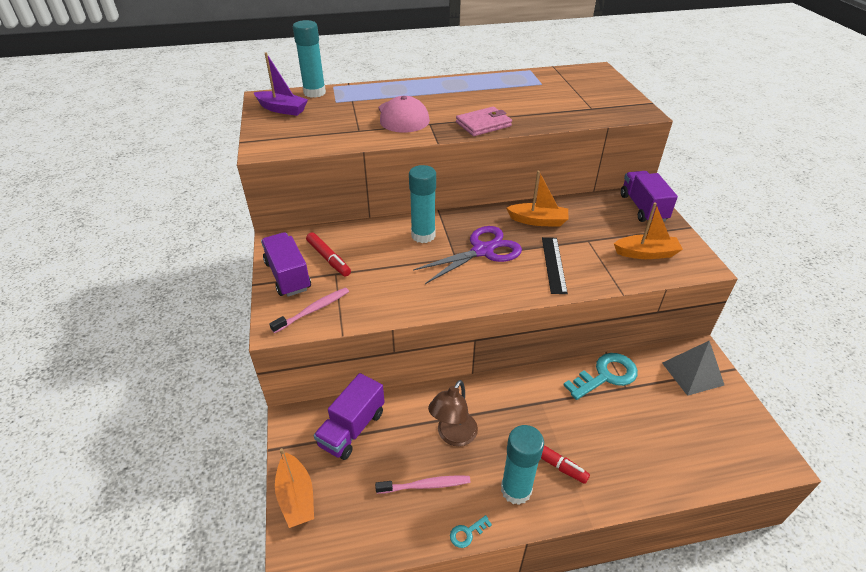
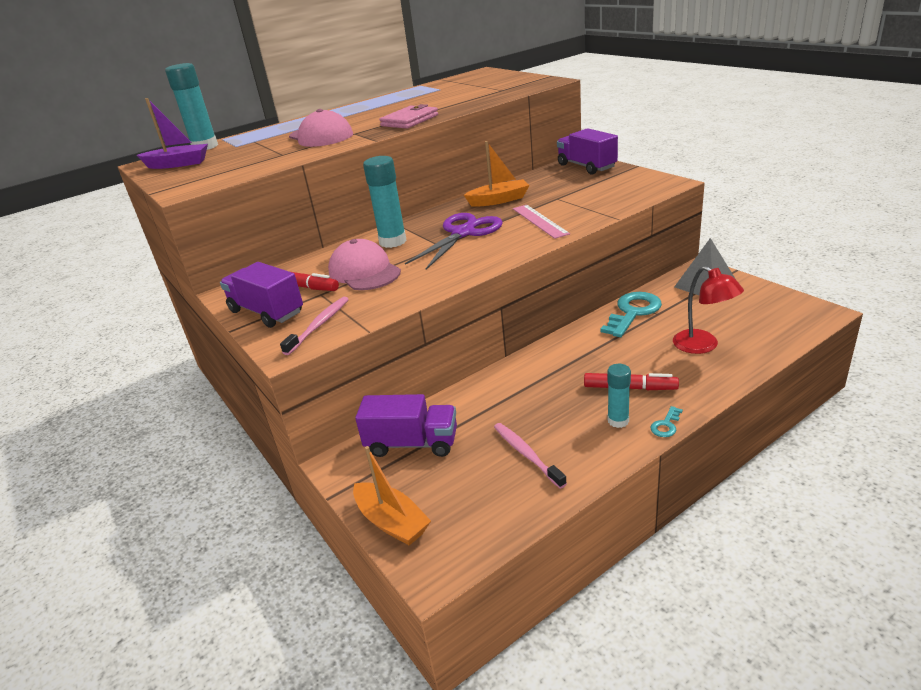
camera: 20 degrees left, 10 degrees down
(352, 428) = (412, 443): purple truck -> purple truck turned 90 degrees counterclockwise
(380, 262) = (364, 272): none -> pink cap
(425, 485) = (526, 454): pink toothbrush -> pink toothbrush turned 90 degrees counterclockwise
(453, 436) = (524, 407): brown lamp -> none
(467, 533) = (597, 471): turquoise key -> turquoise key (666, 425)
(516, 490) = (618, 421): turquoise glue stick -> turquoise glue stick, size x0.61
(554, 264) = (540, 221): black ruler -> pink ruler
(641, 445) = (703, 346): none -> red lamp
(646, 253) = (615, 190): orange boat -> none

